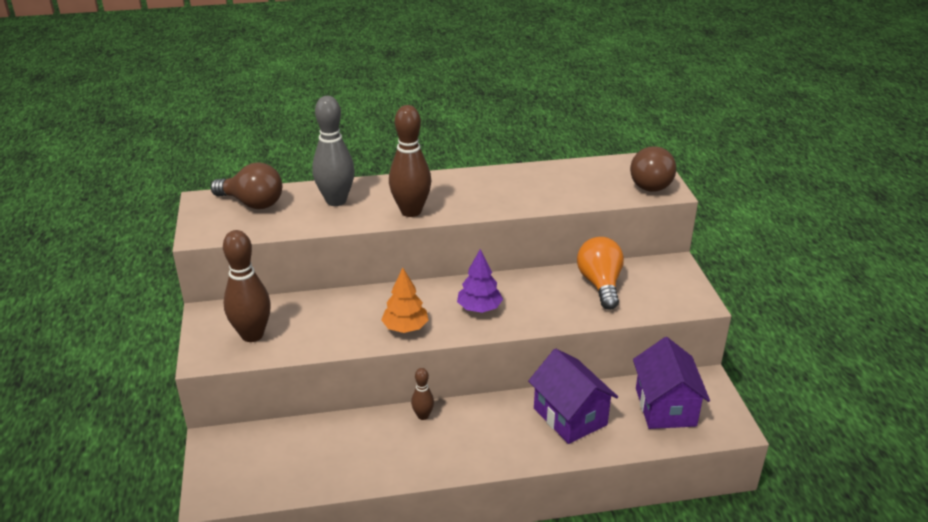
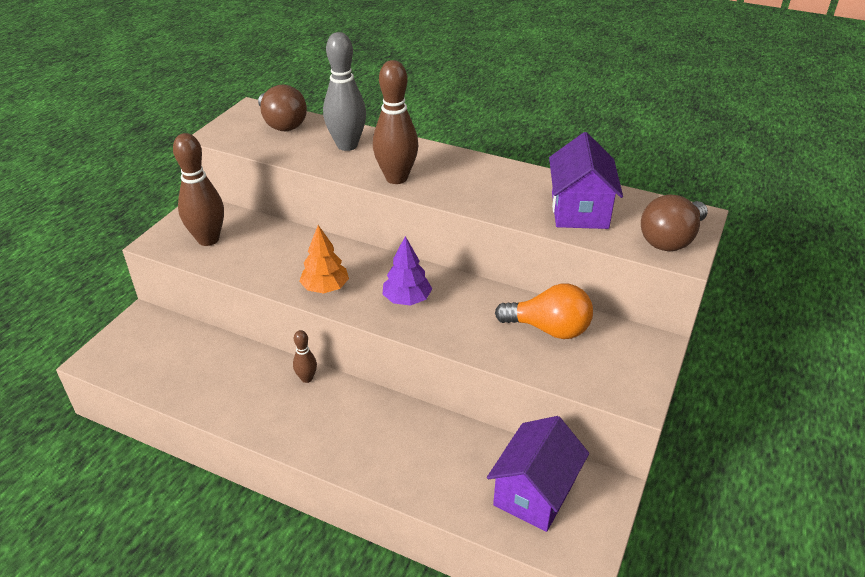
camera: 35 degrees right, 5 degrees up
(570, 416) = (430, 449): purple house -> purple house (579, 210)
(600, 284) = (549, 329): orange light bulb -> orange light bulb turned 75 degrees clockwise

